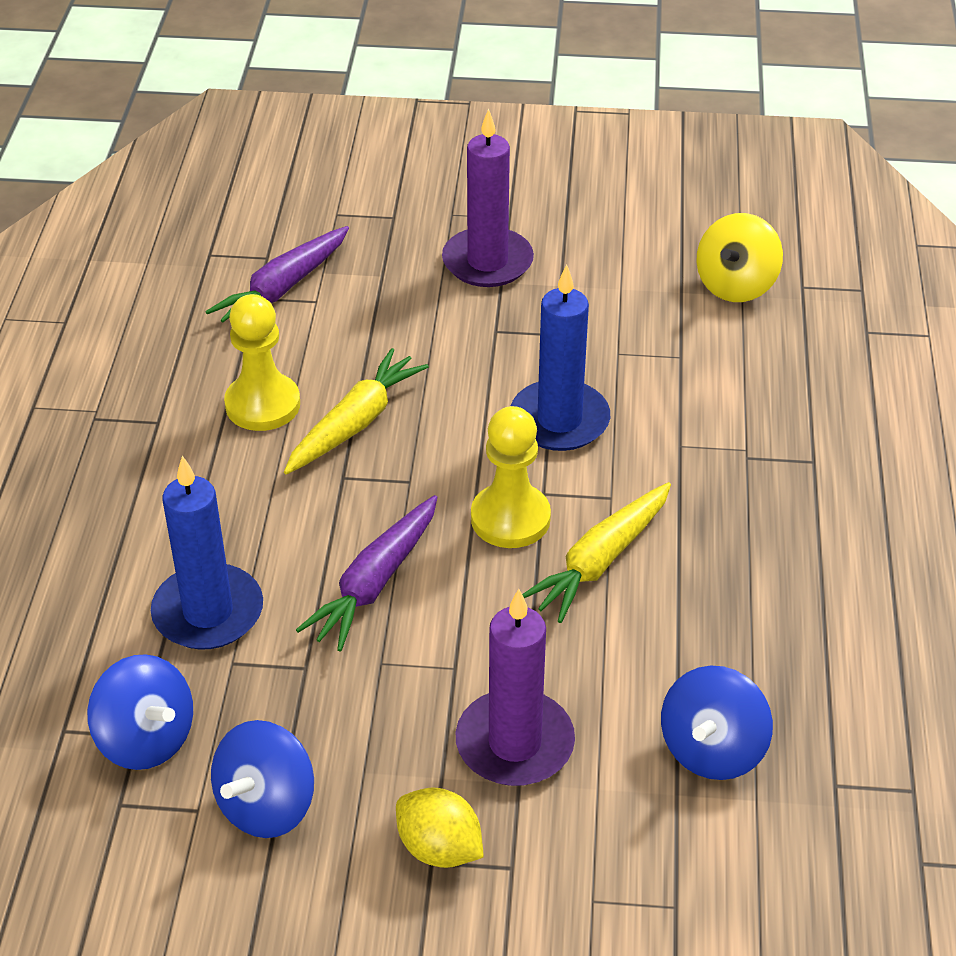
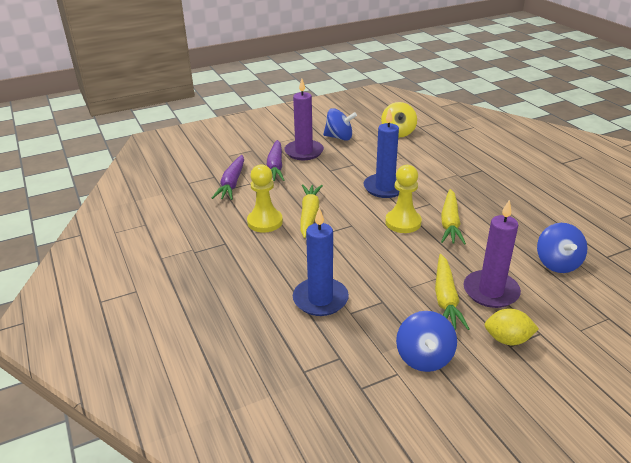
camera: 30 degrees left, 10 degrees down
(146, 739) = (345, 357): blue spinning top -> blue spinning top (339, 137)
(374, 583) = (377, 262): purple carrot -> purple carrot (275, 167)
(418, 717) = (446, 299): none -> yellow carrot

